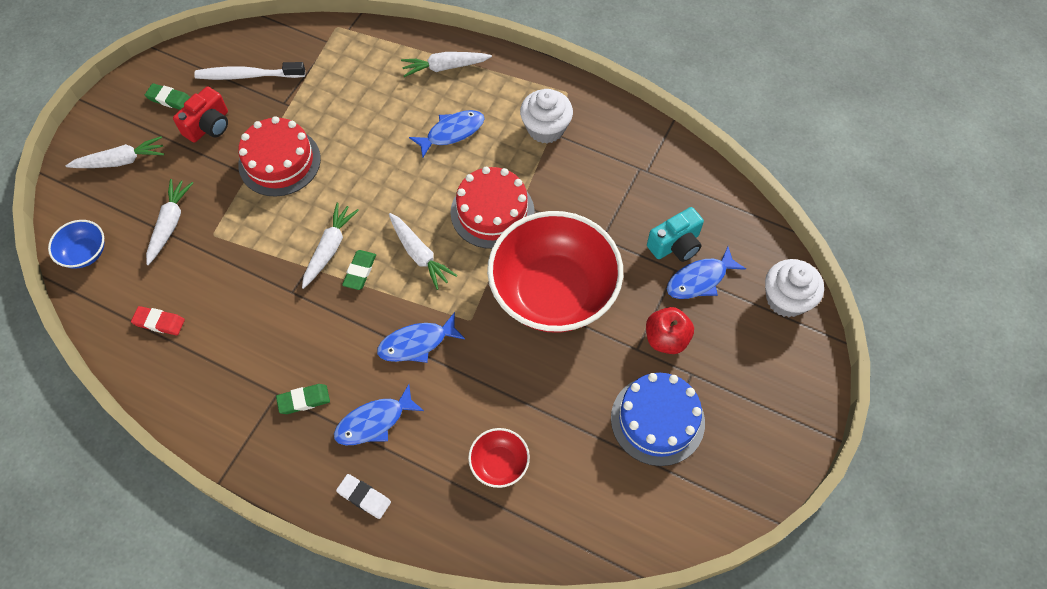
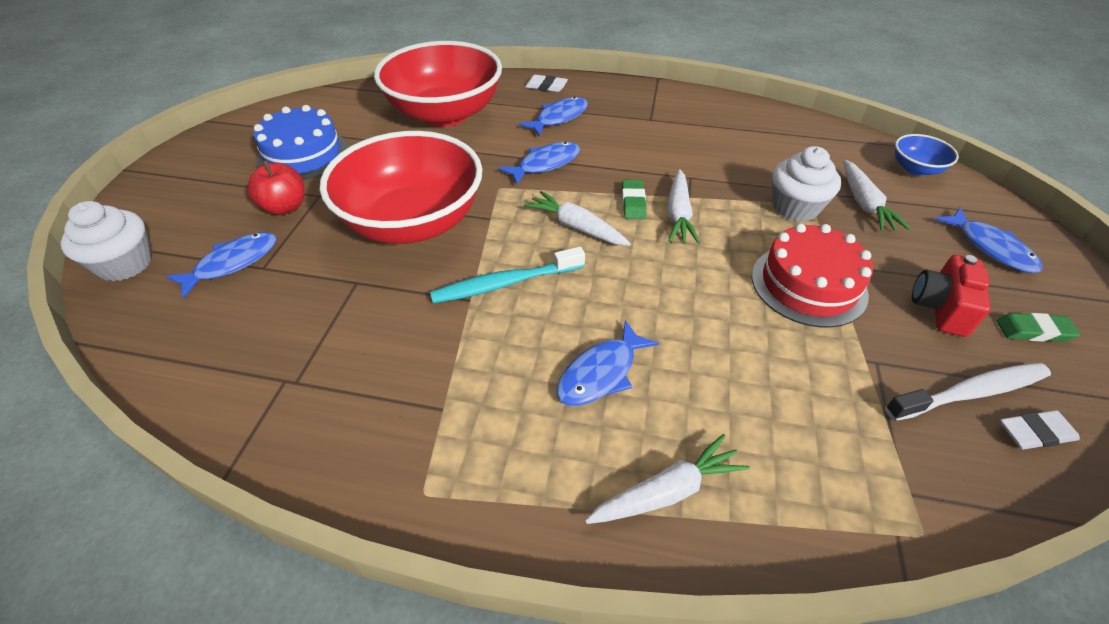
camera: 165 degrees right, 15 degrees down
(121, 161) = (991, 248): white carrot -> blue fish
(159, 322) = (791, 139): red eraser -> none
(236, 51) = (1035, 433): none -> white eraser
(304, 400) = (625, 119): green eraser -> none
(492, 212) = (505, 283): red cake -> turquoise toothbrush
(499, 464) = (445, 114): red bowl -> red bowl, size x2.36
(545, 128) = (453, 413): white cupcake -> white cupcake (795, 207)
(675, 245) = (256, 293): turquoise camera -> none

